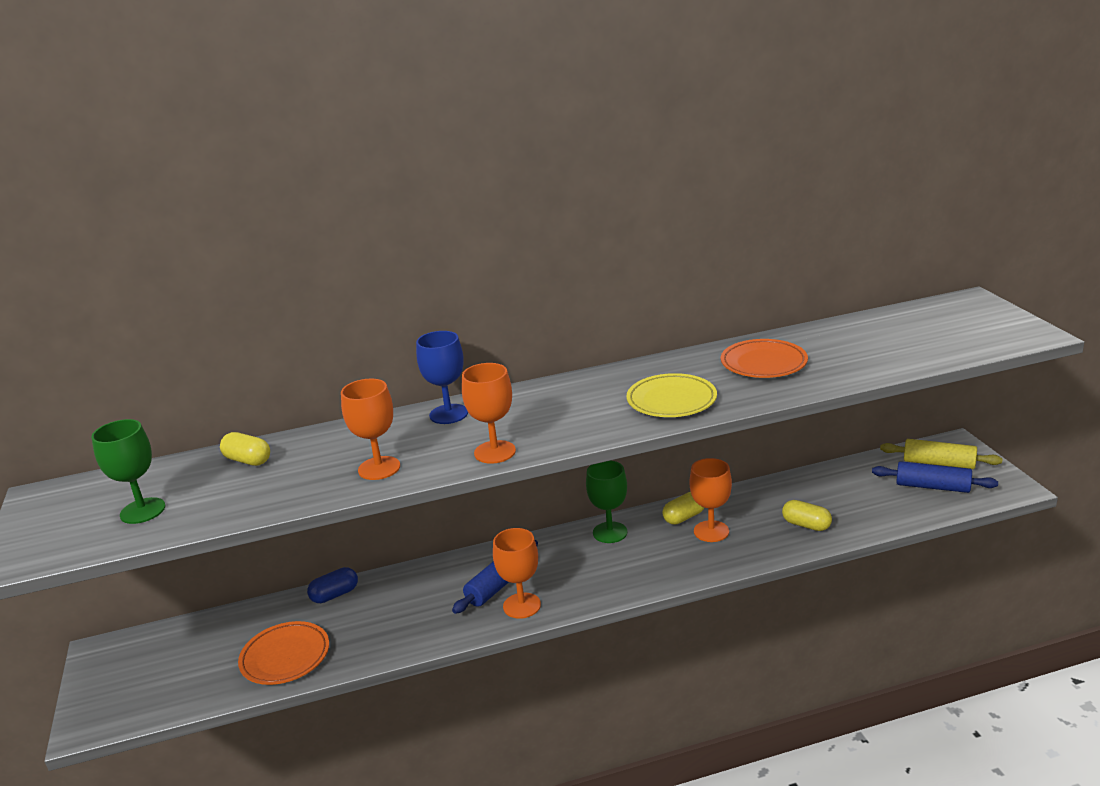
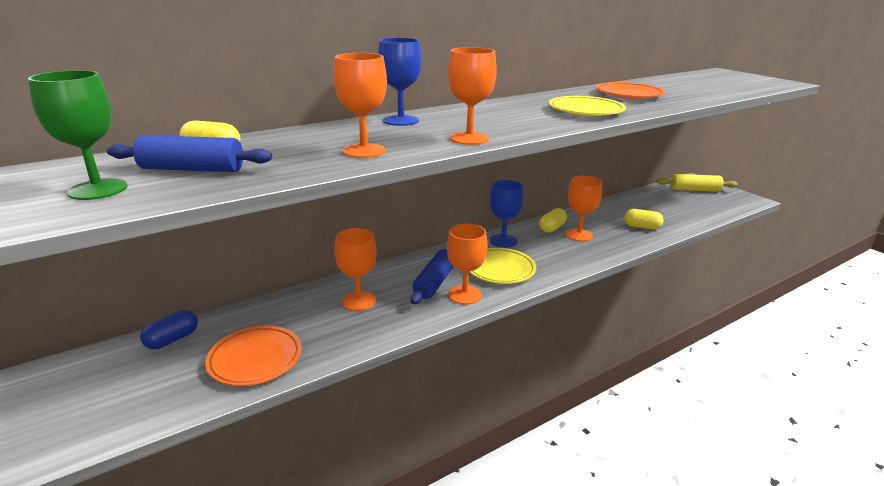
camera: 20 degrees left, 0 degrees up
(335, 595) = (285, 303): blue capsule -> blue capsule (172, 339)
(407, 601) = (358, 301): none -> orange goblet
(581, 575) = (500, 269): none -> yellow plate
(610, 532) = (503, 241): green goblet -> blue goblet
(932, 486) = (702, 202): blue rolling pin -> blue rolling pin (192, 169)

